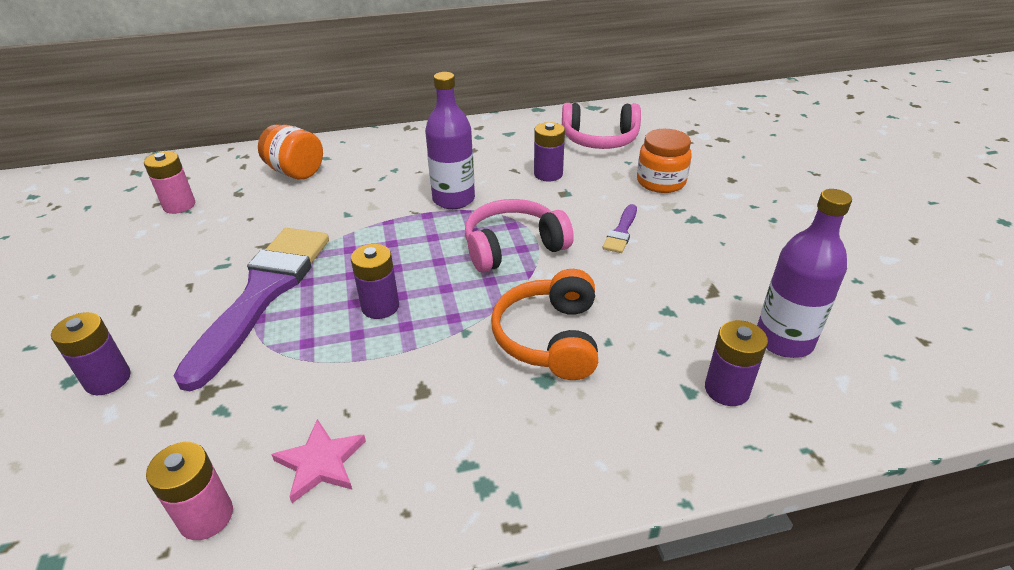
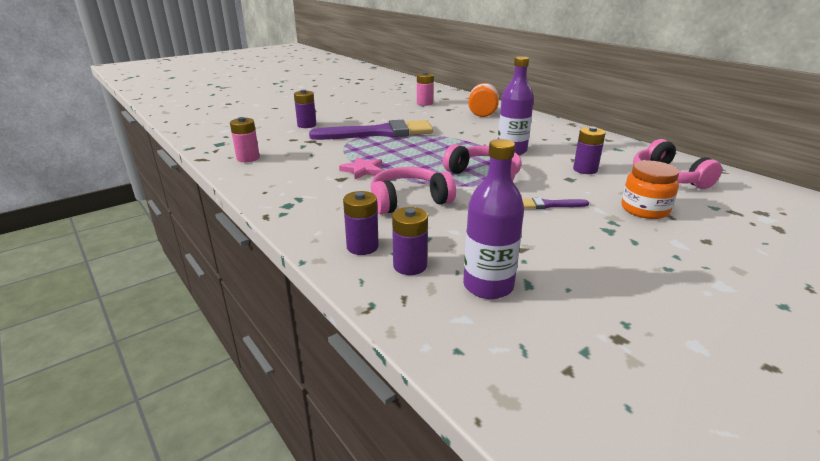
camera: 65 degrees right, 10 degrees down
(321, 463) = (284, 169): pink star -> pink star (363, 170)
(380, 306) = (394, 156): purple battery -> purple battery (362, 247)
(550, 338) = (409, 201): orange headphones -> pink headphones

